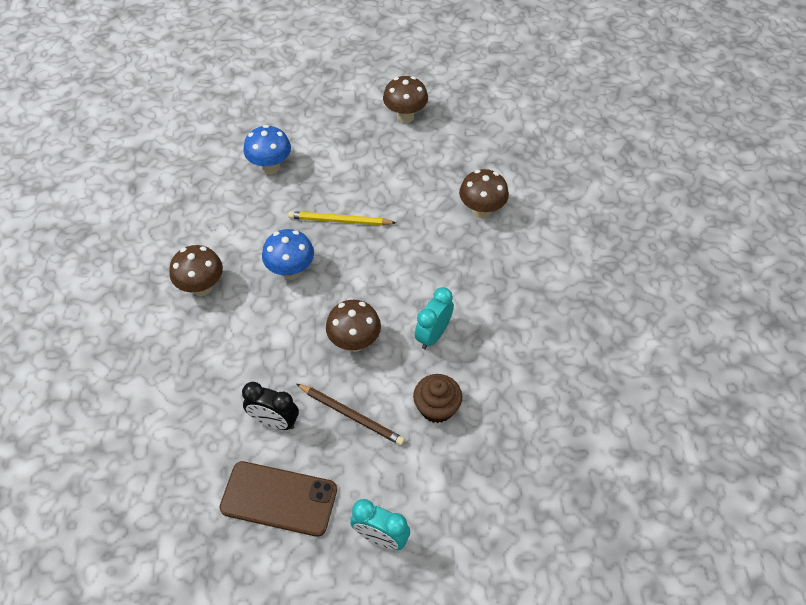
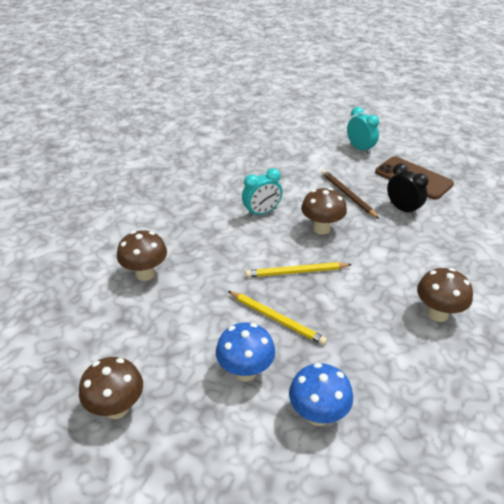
camera: 150 degrees left, 15 degrees down
(291, 271) = (347, 294): blue mushroom -> blue mushroom (245, 371)
(350, 274) = (296, 272): none -> yellow pencil
(436, 407) = (289, 181): brown cupcake -> none

